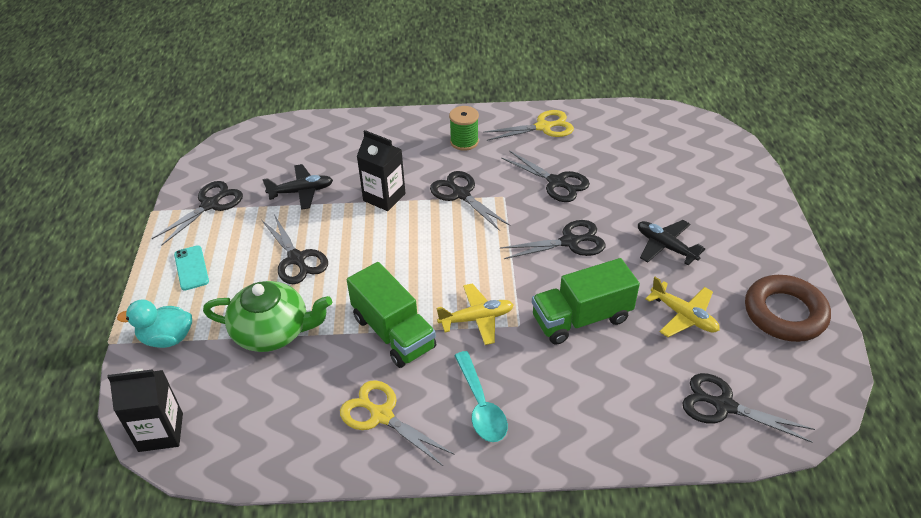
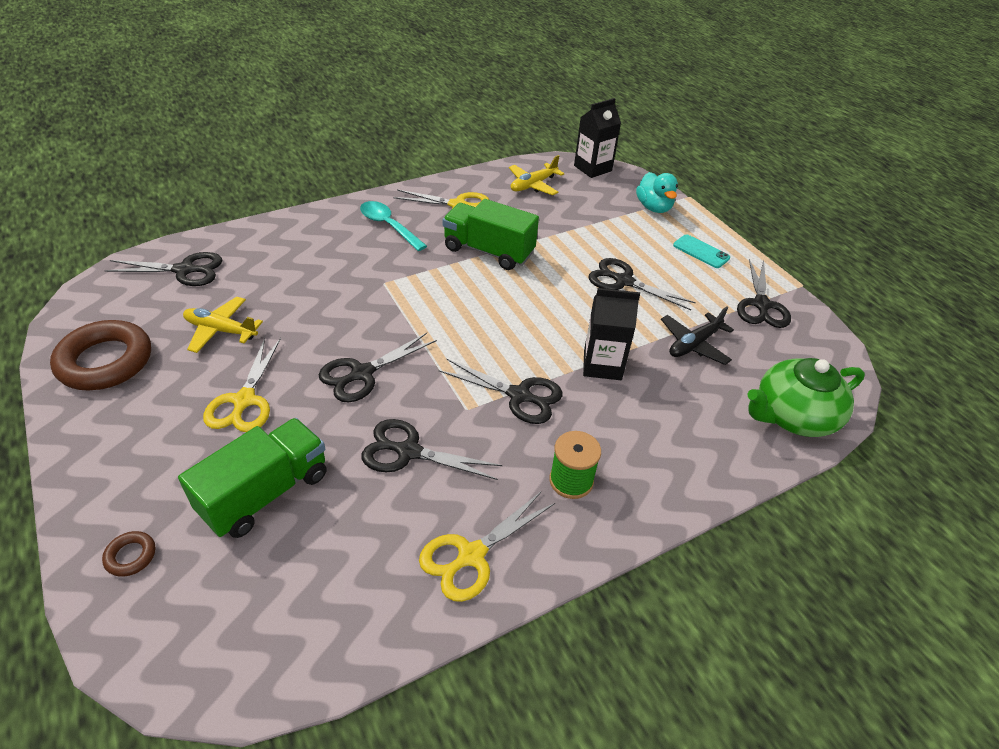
camera: 150 degrees right, 0 degrees up
(167, 338) = (654, 207): turquoise duck -> turquoise duck turned 105 degrees clockwise
(273, 331) = (583, 229): green teapot -> green teapot (793, 416)
(476, 319) = (424, 278): yellow plane -> yellow plane (533, 185)
(581, 318) = (326, 302): green truck -> green truck (265, 493)
(665, 246) = (244, 400): black plane -> yellow scissors
(736, 176) = (131, 556): none -> brown ring

